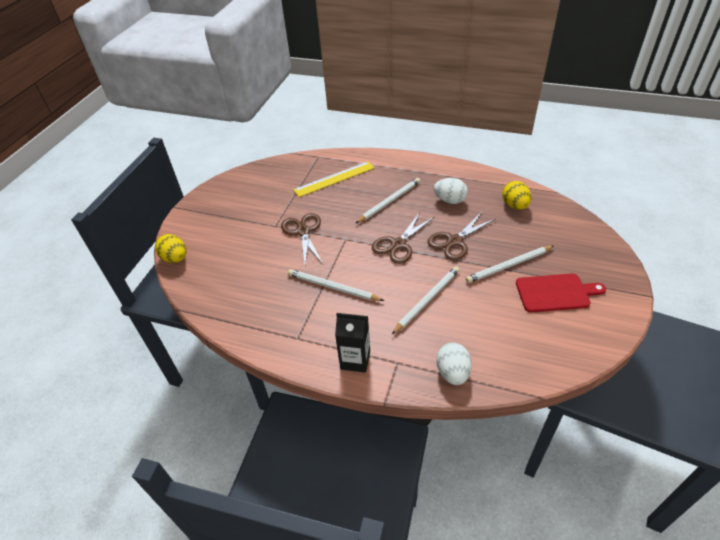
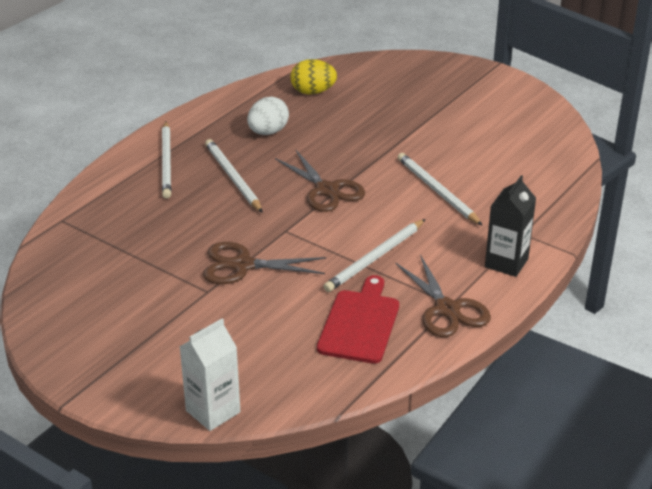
camera: 75 degrees left, 10 degrees down
(175, 258) = (213, 411): yellow egg -> white carton
(334, 179) = (137, 215): yellow ruler -> none
(452, 373) = (550, 200): white egg -> none
(454, 241) = (348, 148): brown scissors -> brown scissors (447, 309)
(508, 266) = (412, 124): white pencil -> white pencil (166, 162)
(555, 293) = (469, 109): red cutting board -> red cutting board (360, 323)

